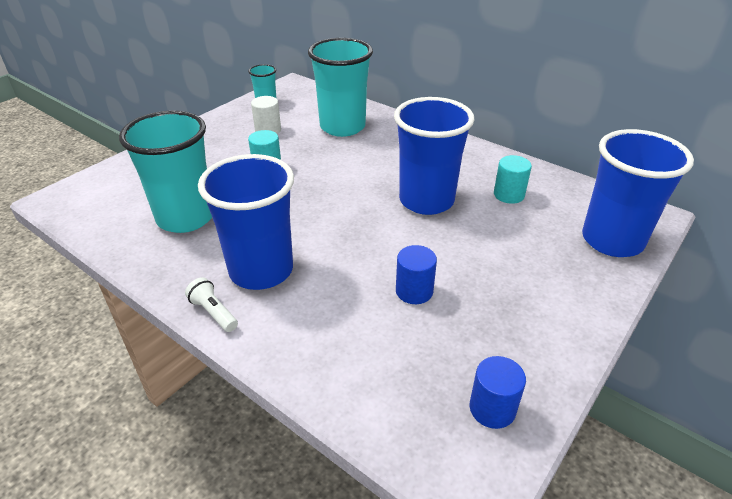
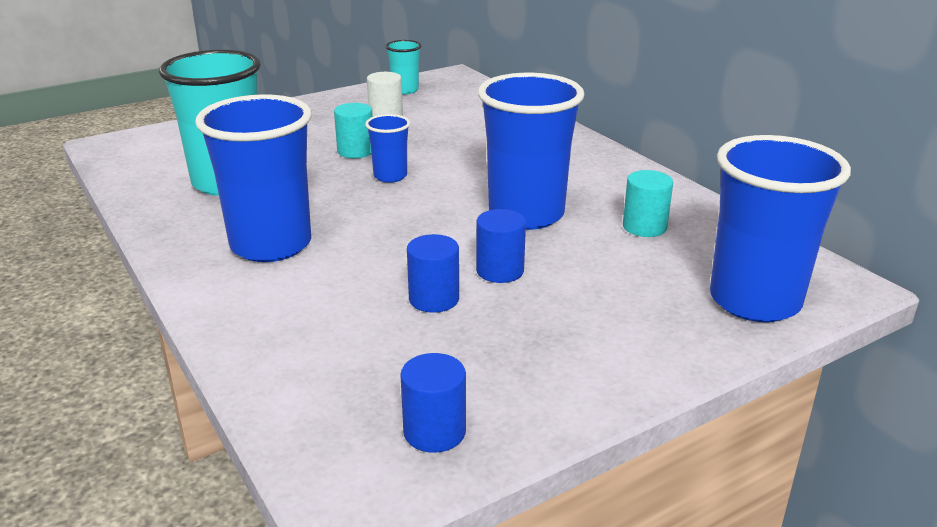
camera: 20 degrees right, 10 degrees down
(213, 312) = (189, 272): white flashlight -> none
(308, 186) = (390, 176): none -> blue cup
(342, 127) = (480, 125): turquoise cup -> none
(442, 254) = (500, 271): none -> blue cylinder

